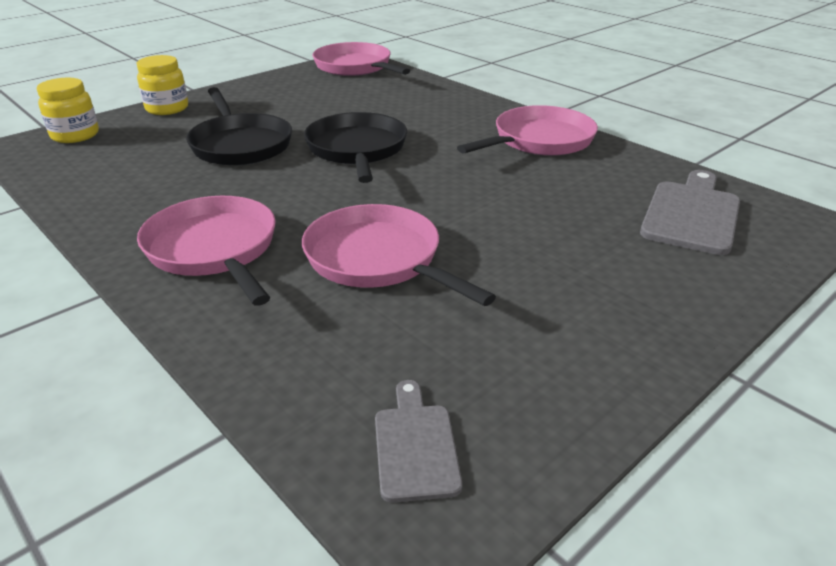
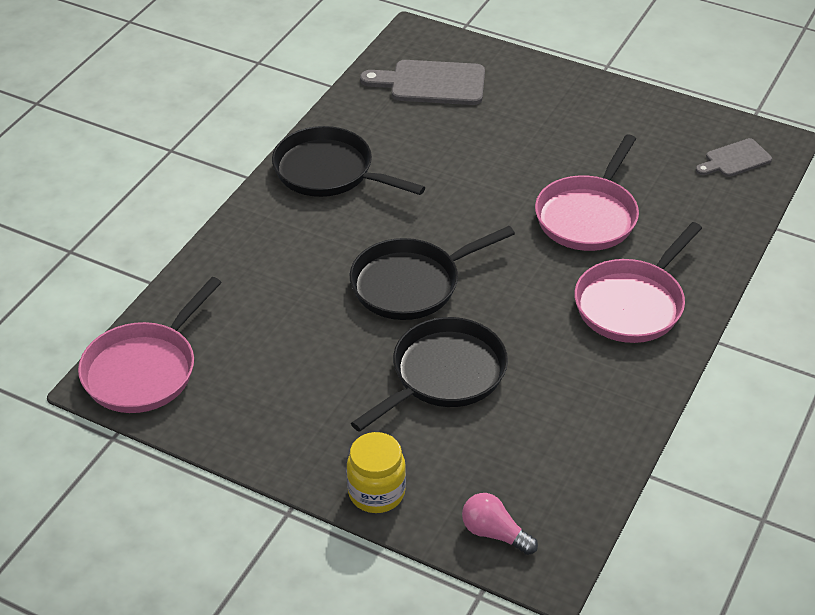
camera: 110 degrees left, 10 degrees up
(75, 135) = (494, 533): yellow jar -> pink light bulb
(539, 141) = (329, 172): pink pan -> black pan

